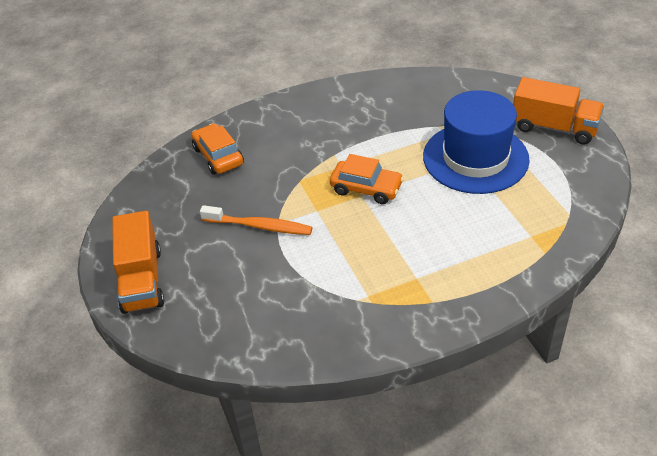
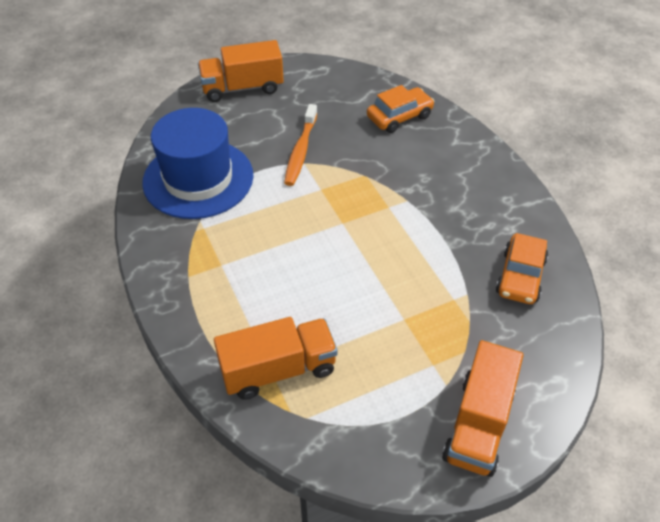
camera: 85 degrees right, 5 degrees up
(366, 188) = (353, 226): orange car -> orange car (520, 276)
(475, 158) = (408, 327): blue hat -> blue hat (198, 179)
(528, 232) = (278, 369): none -> orange truck

